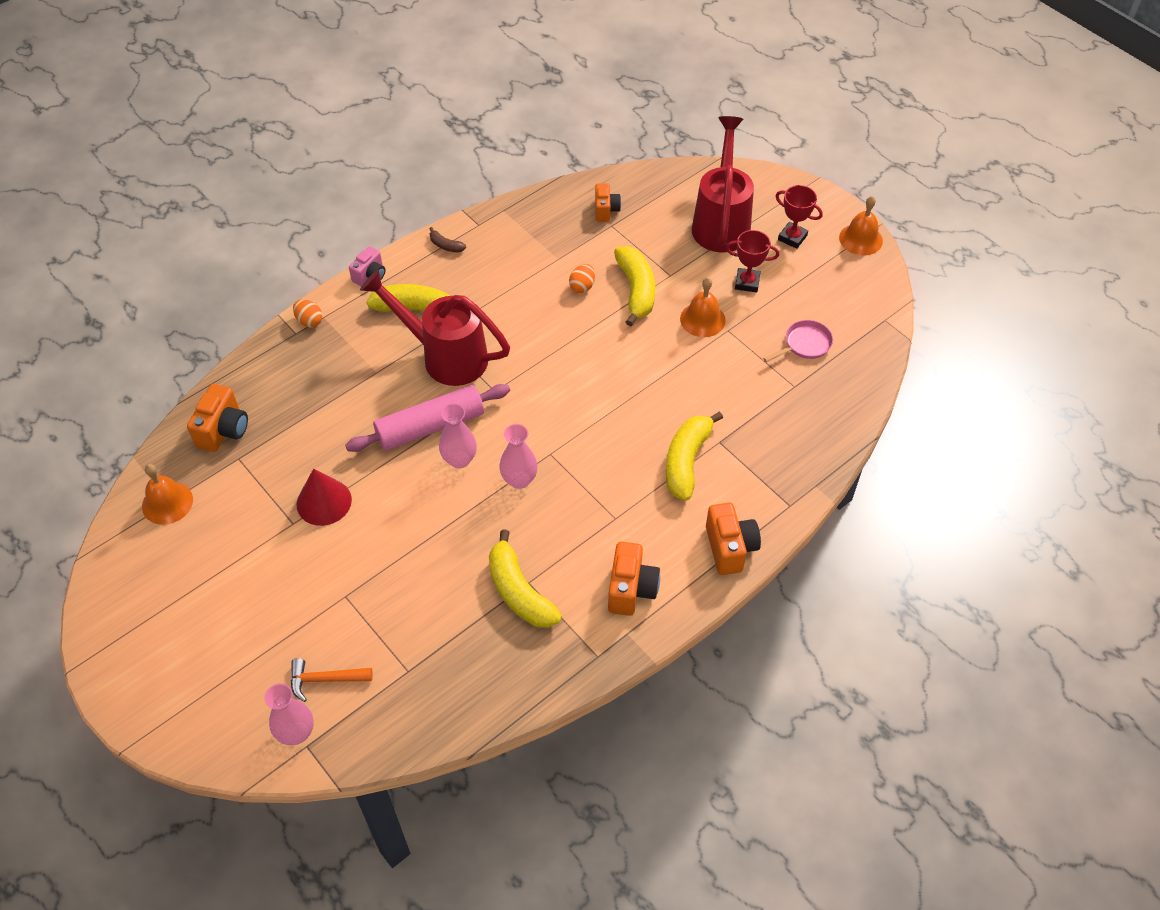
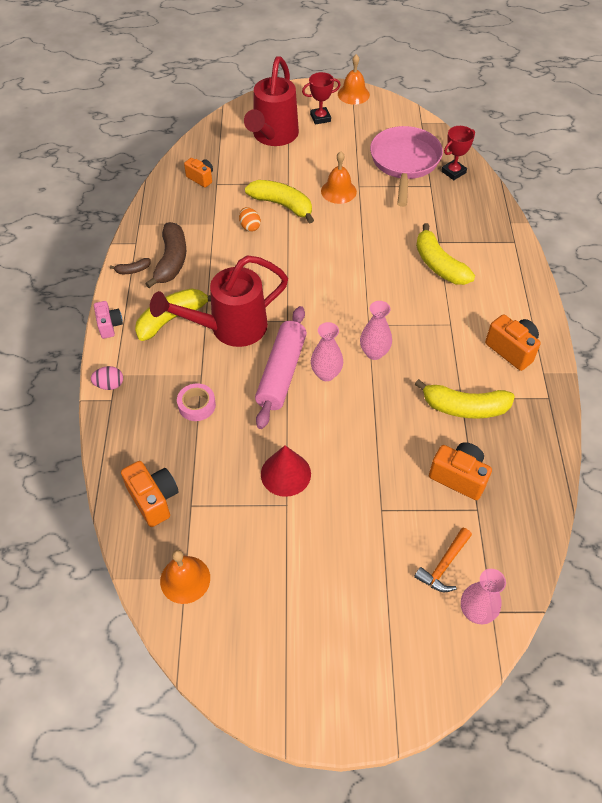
camera: 50 degrees left, 0 degrees up
(309, 321) = (109, 385): orange egg -> pink egg
(341, 392) = (197, 405): none -> pink tape
(482, 263) = (171, 261): none -> brown banana
(721, 221) = (273, 137): red watering can -> red watering can turned 120 degrees counterclockwise
(730, 548) = (521, 286): orange camera -> orange camera (459, 477)
(747, 282) = (332, 156): red trophy -> red trophy (453, 172)
(805, 344) = (405, 162): pink pan -> pink pan, size x2.03

